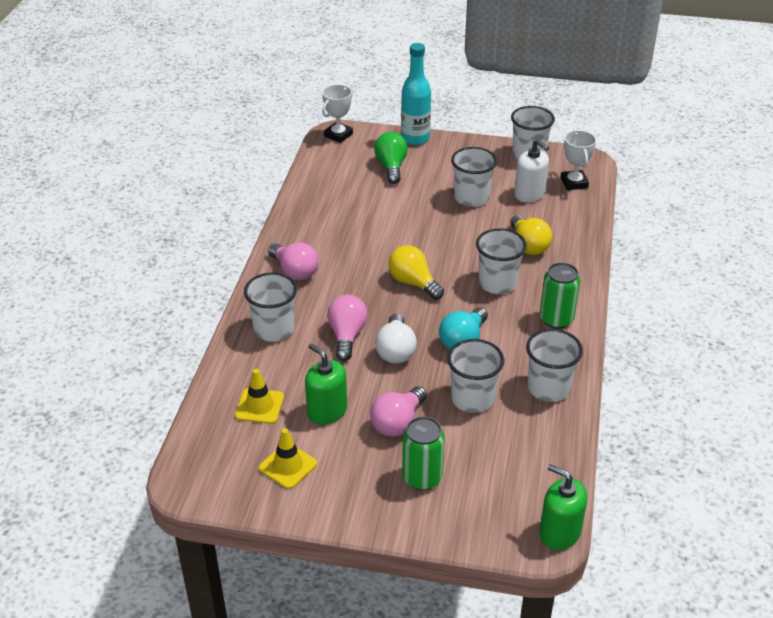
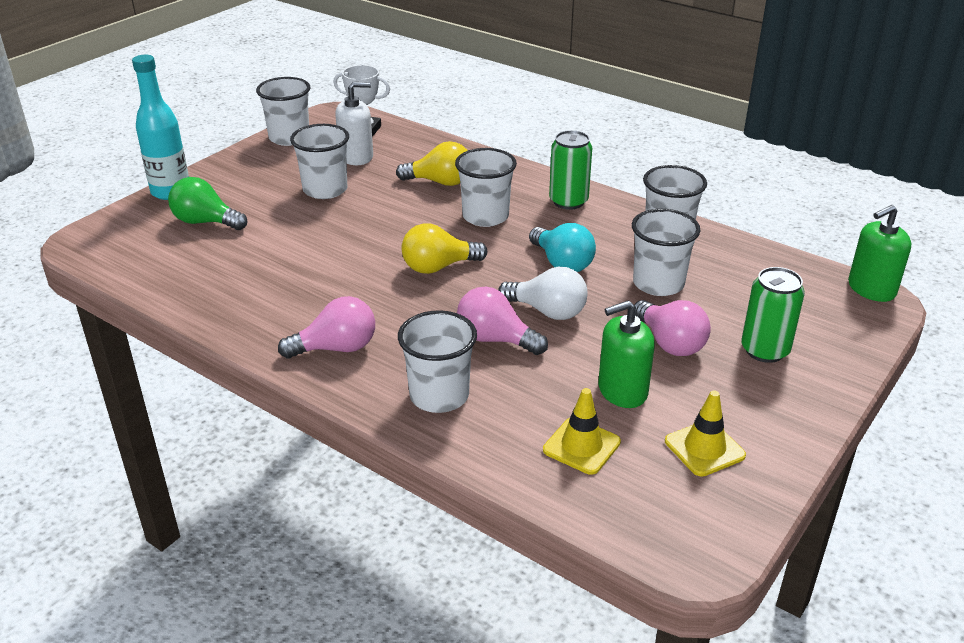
camera: 65 degrees left, 5 degrees down
(338, 135) = (89, 240): white trophy -> none

